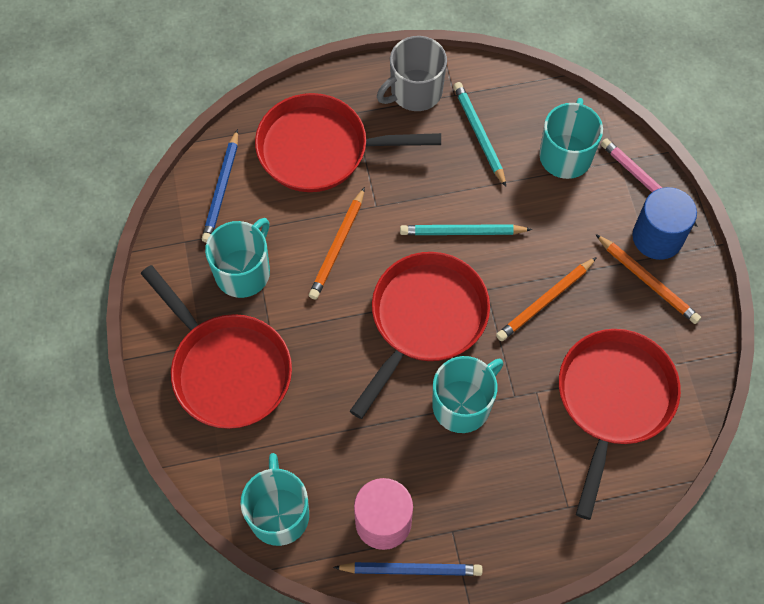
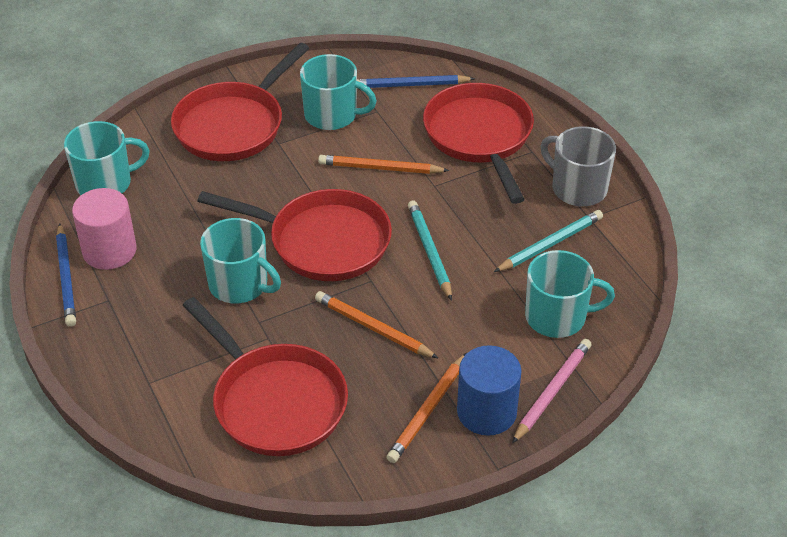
camera: 75 degrees right, 20 degrees down
(613, 400) = (274, 401): red pan -> red pan turned 45 degrees clockwise

